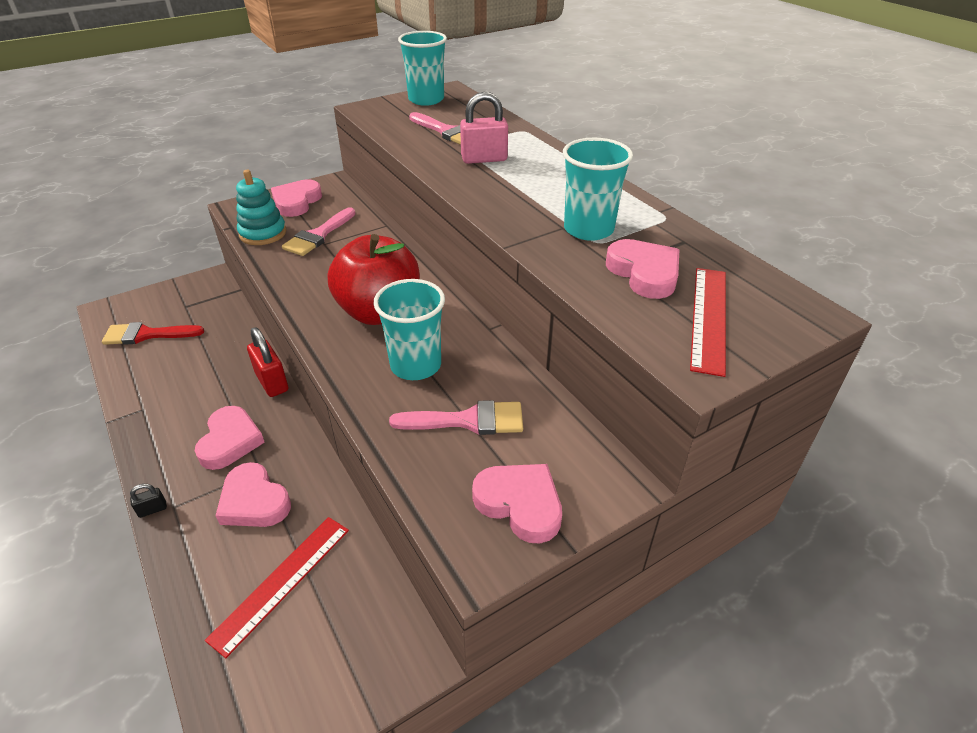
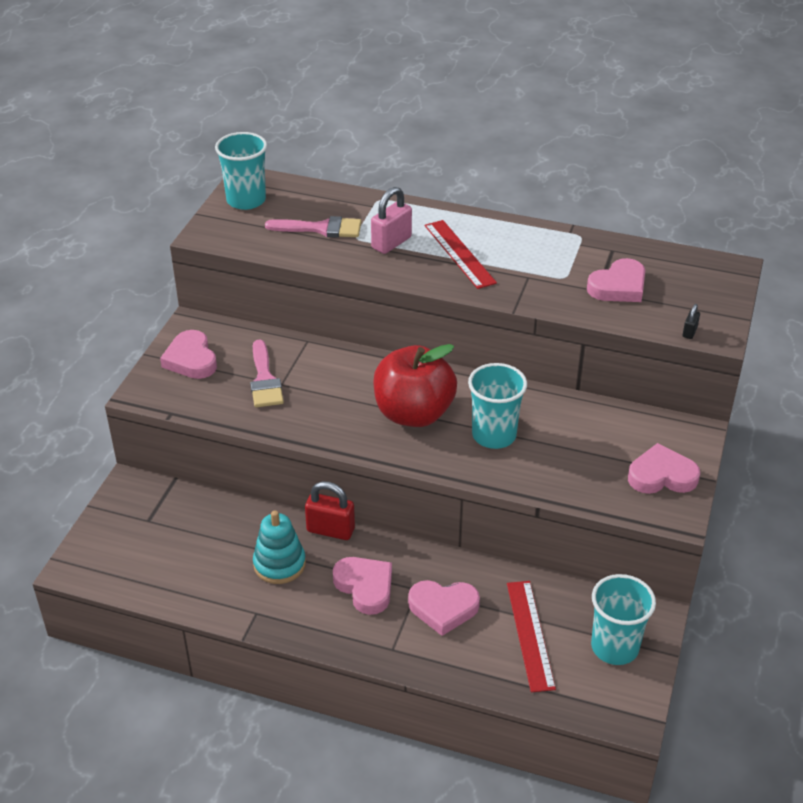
camera: 40 degrees left, 0 degrees up
(147, 335) = (155, 562): red brush -> none
(152, 509) = (381, 660): black padlock -> black padlock (689, 332)
(263, 233) = (212, 403): turquoise stacking toy -> turquoise stacking toy (279, 564)
(468, 420) = (574, 449): pink brush -> none
(588, 229) = (546, 270): turquoise cup -> turquoise cup (614, 647)
(644, 273) = (618, 286): pink heart -> pink heart turned 120 degrees clockwise
(709, 318) = (686, 299): red ruler -> red ruler (459, 254)

